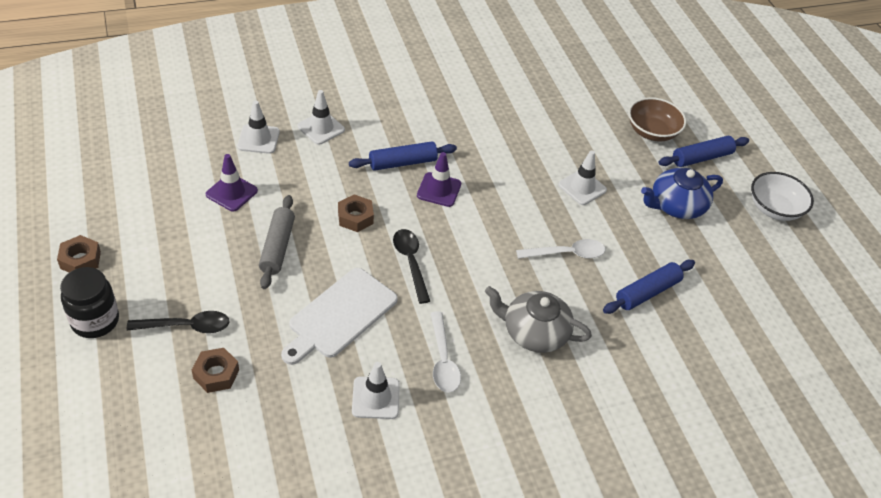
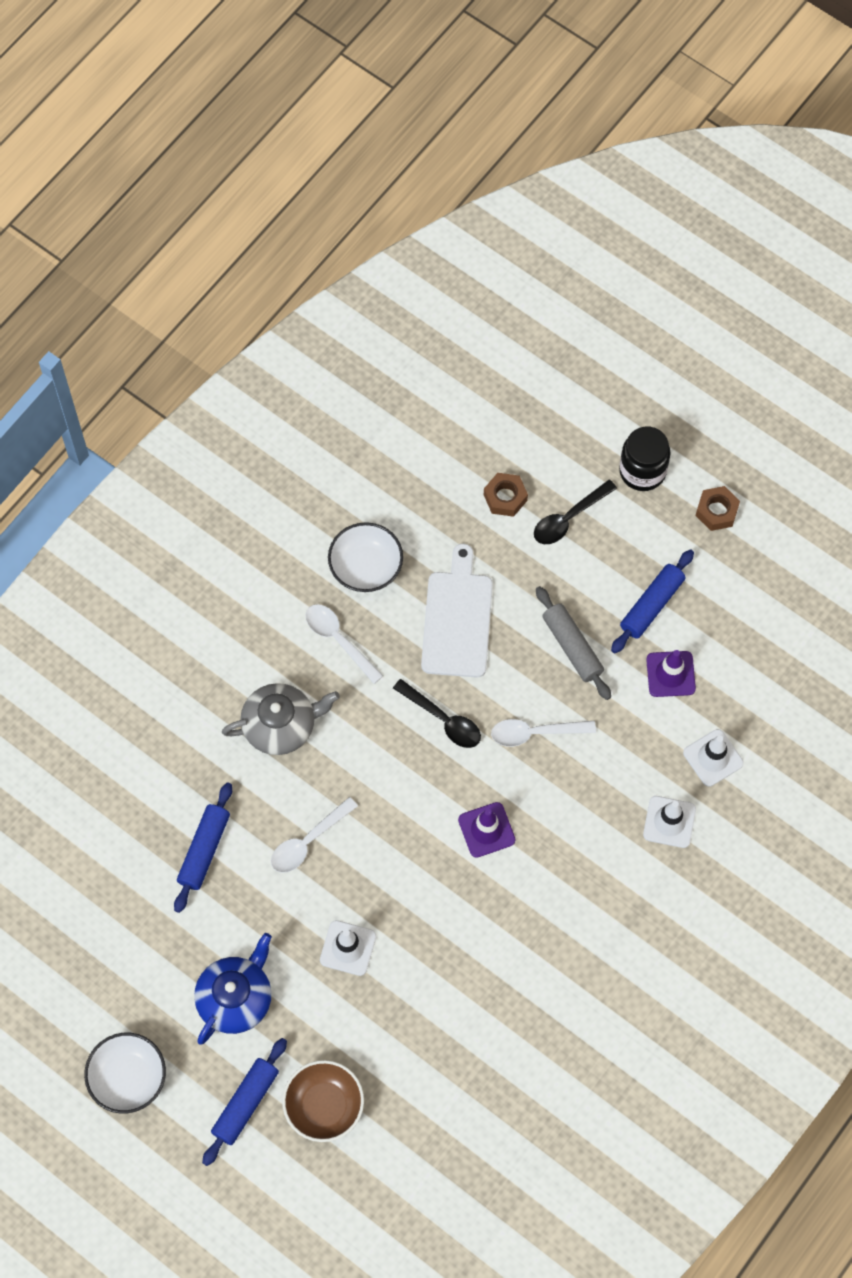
camera: 150 degrees right, 20 degrees up
(355, 217) = (535, 733): brown nut -> white spoon
(375, 398) = (366, 567): white traffic cone -> white bowl
(402, 163) = (550, 838): blue rolling pin -> blue rolling pin (651, 605)

